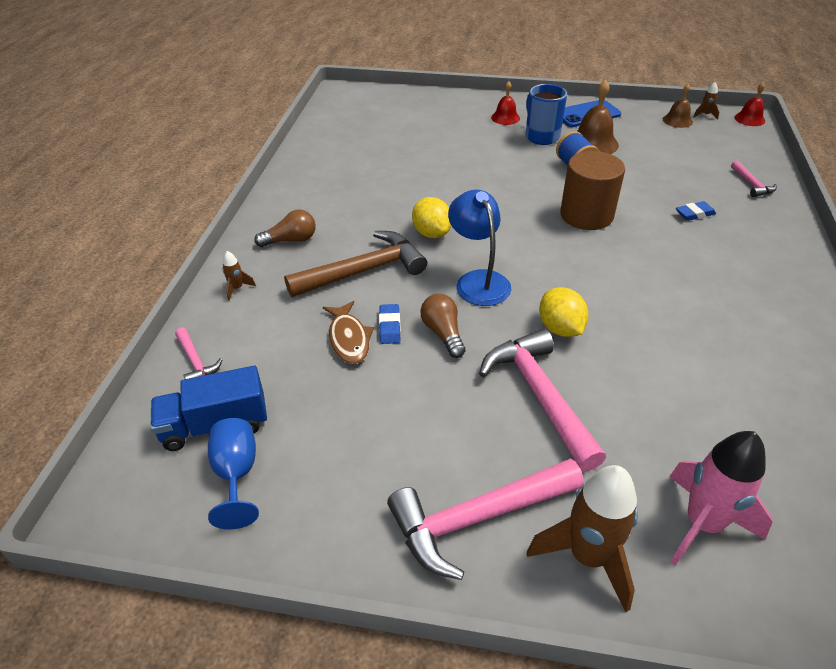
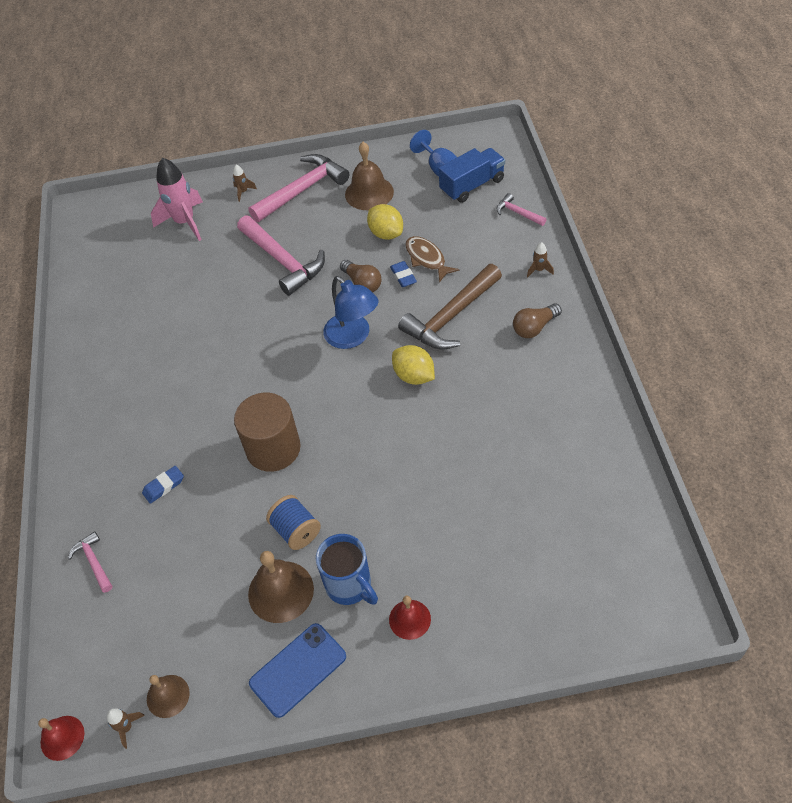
camera: 165 degrees right, 10 degrees up
(370, 469) = (369, 193): none -> brown bell
(560, 328) = (278, 314): yellow lemon -> yellow lemon (386, 233)
(588, 557) = (243, 192): brown rocket -> brown rocket, size x0.44

